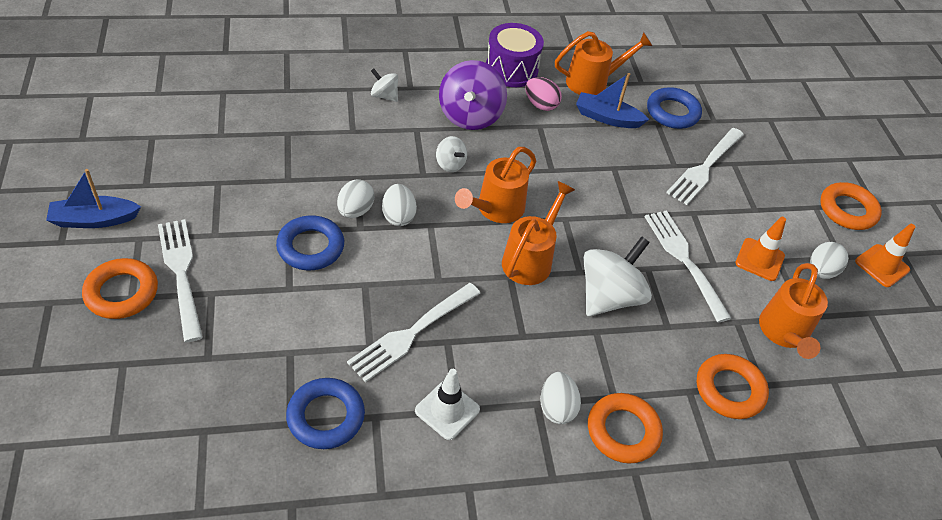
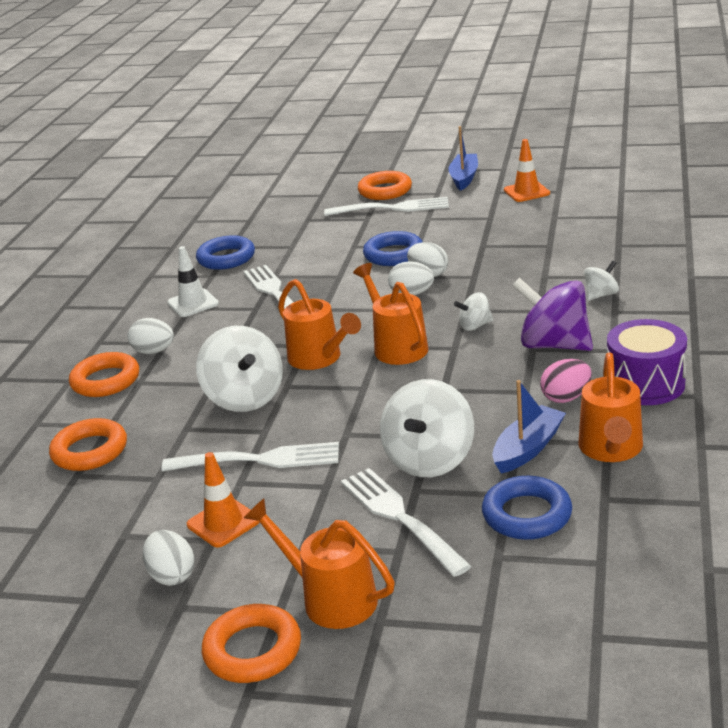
camera: 120 degrees right, 20 degrees down
(640, 163) = (430, 460): none -> white spinning top
(784, 334) = (116, 510): orange watering can -> orange watering can (330, 598)
(882, 266) = (140, 646): orange traffic cone -> orange traffic cone (526, 192)

